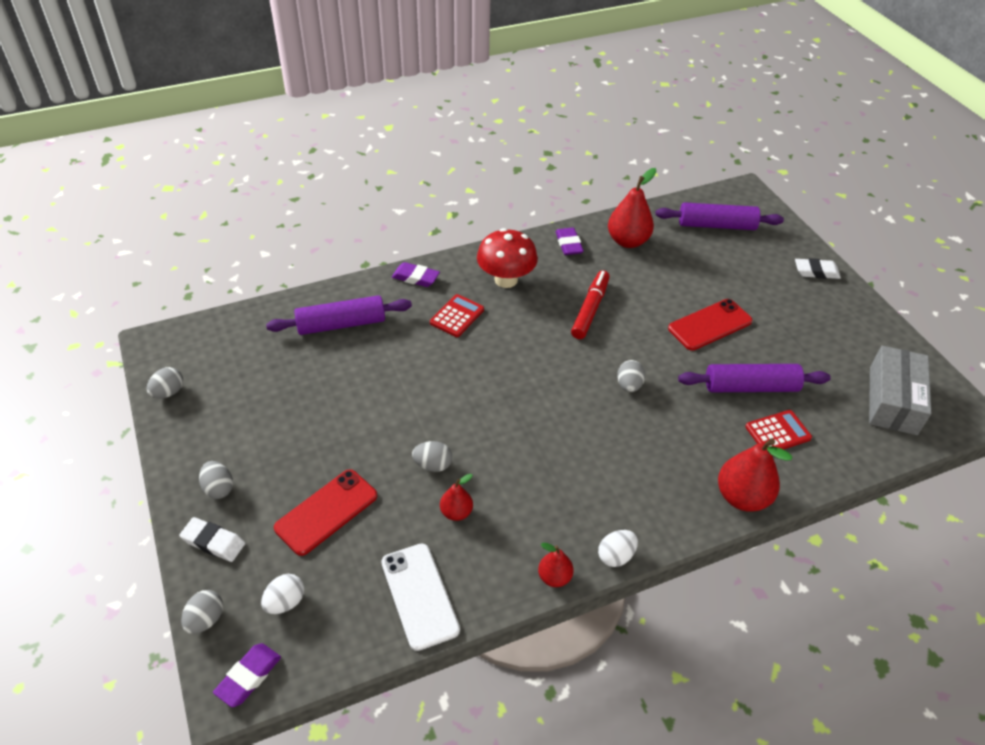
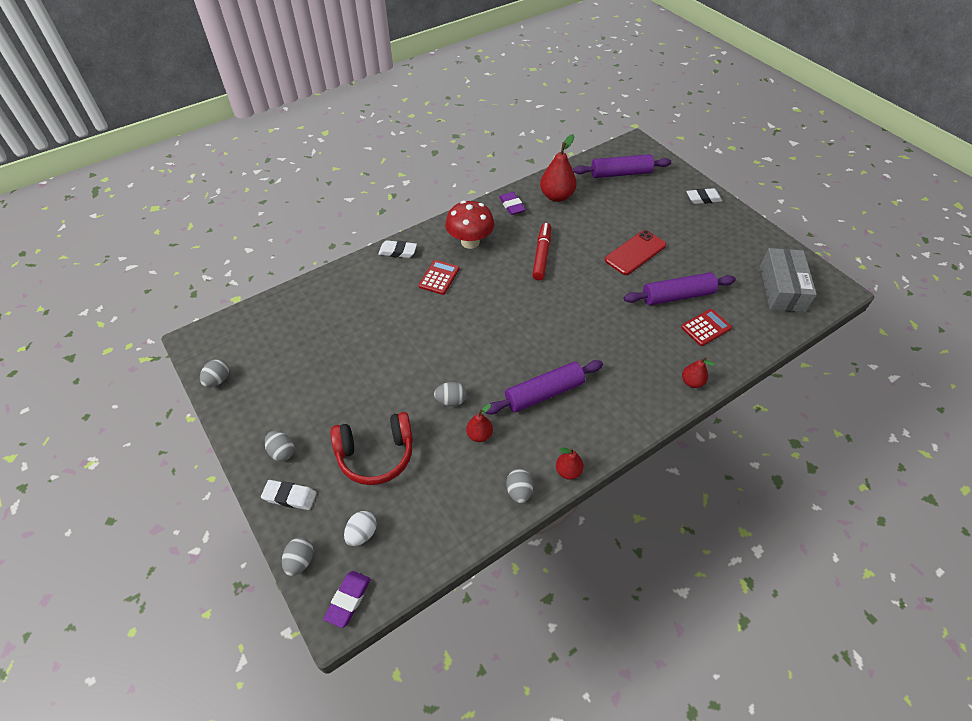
camera: 10 degrees left, 5 degrees up
(326, 512) = (376, 454): red phone -> red headphones
(341, 324) = (347, 299): purple rolling pin -> purple rolling pin (544, 393)
(415, 278) = (398, 251): purple eraser -> white eraser
(419, 595) = (468, 507): white phone -> none
(616, 556) = (610, 445): white egg -> none
(629, 385) = (586, 310): grey egg -> grey egg (519, 491)
(742, 497) = (692, 382): red pear -> red pear, size x0.55

